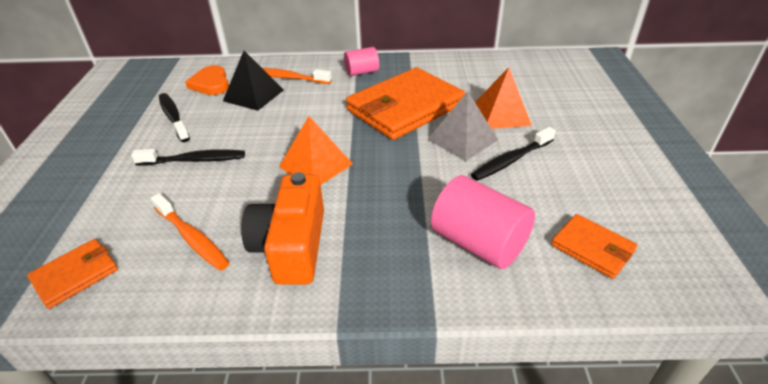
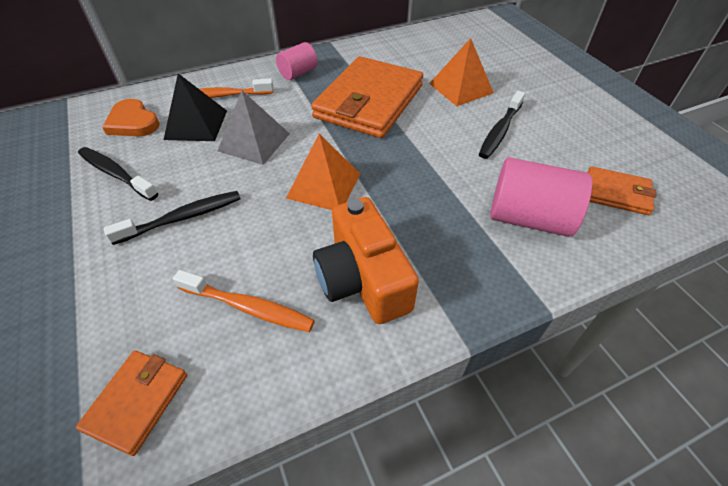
camera: 25 degrees left, 10 degrees up
(462, 139) = (445, 121): grey pyramid -> grey pyramid (254, 142)

